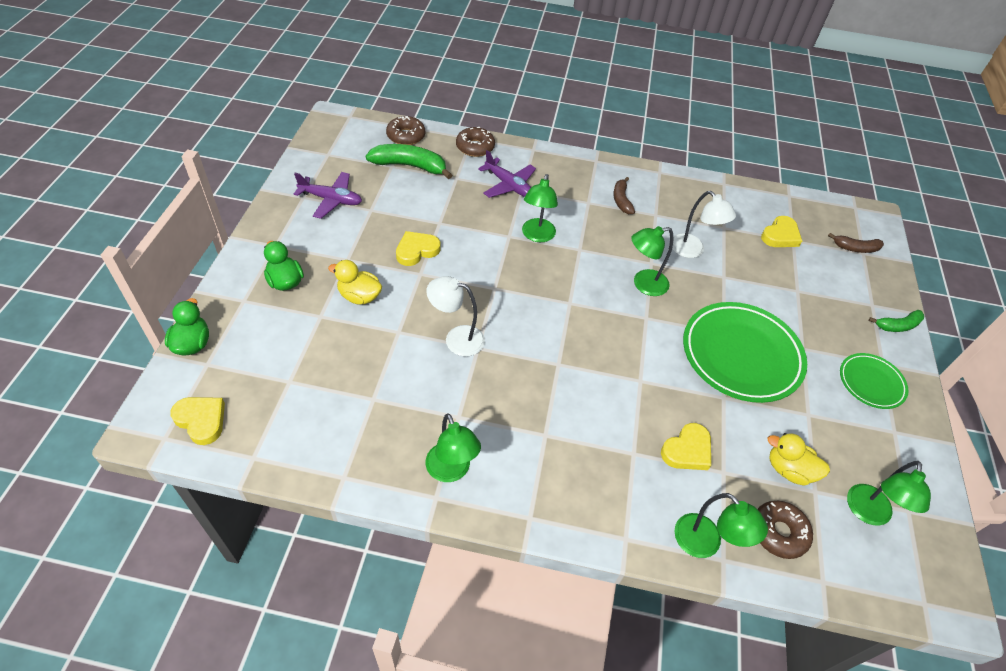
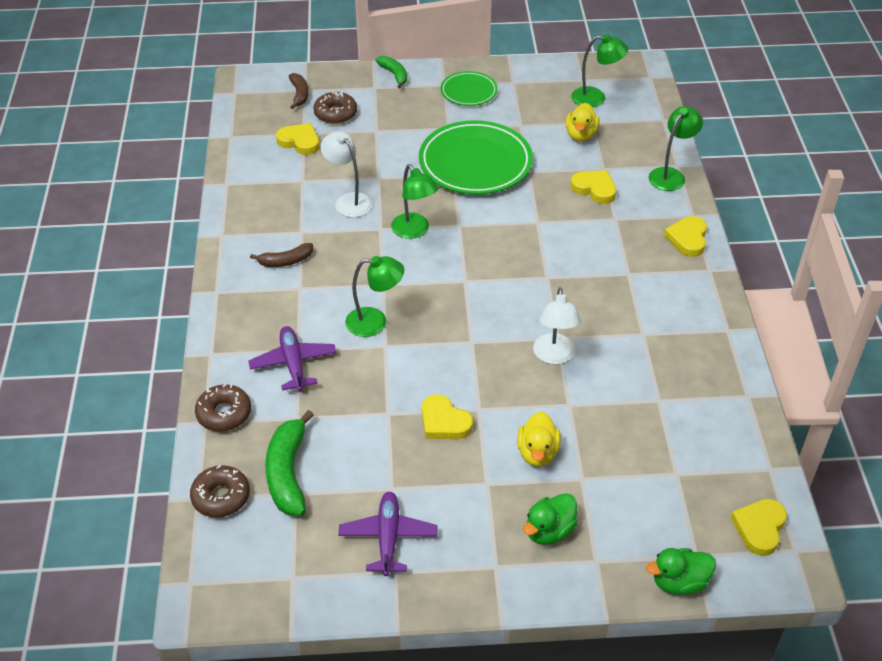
camera: 100 degrees left, 5 degrees down
(451, 471) = (698, 326): green lamp -> none
(508, 185) = (293, 364): purple plane -> purple plane turned 45 degrees counterclockwise
(586, 516) = (687, 239): none -> yellow heart
(692, 250) = (348, 201): white lamp -> white lamp turned 75 degrees counterclockwise
(778, 532) = (638, 140): brown donut -> brown donut (335, 114)

